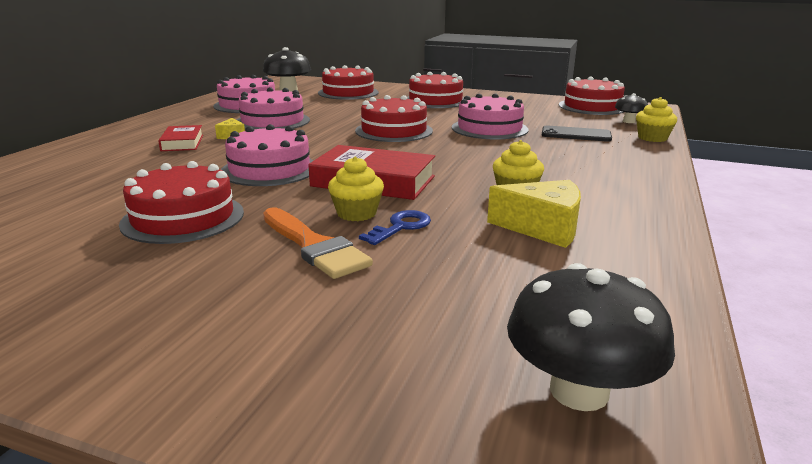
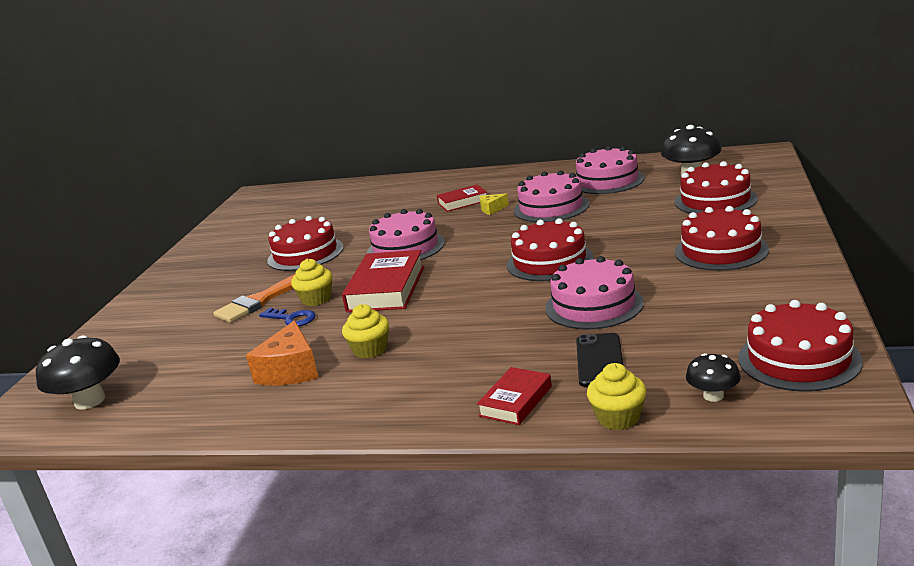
camera: 85 degrees right, 0 degrees up
(543, 228) = (290, 370): yellow cheese -> orange cheese
(628, 156) = (516, 401): none -> red book

